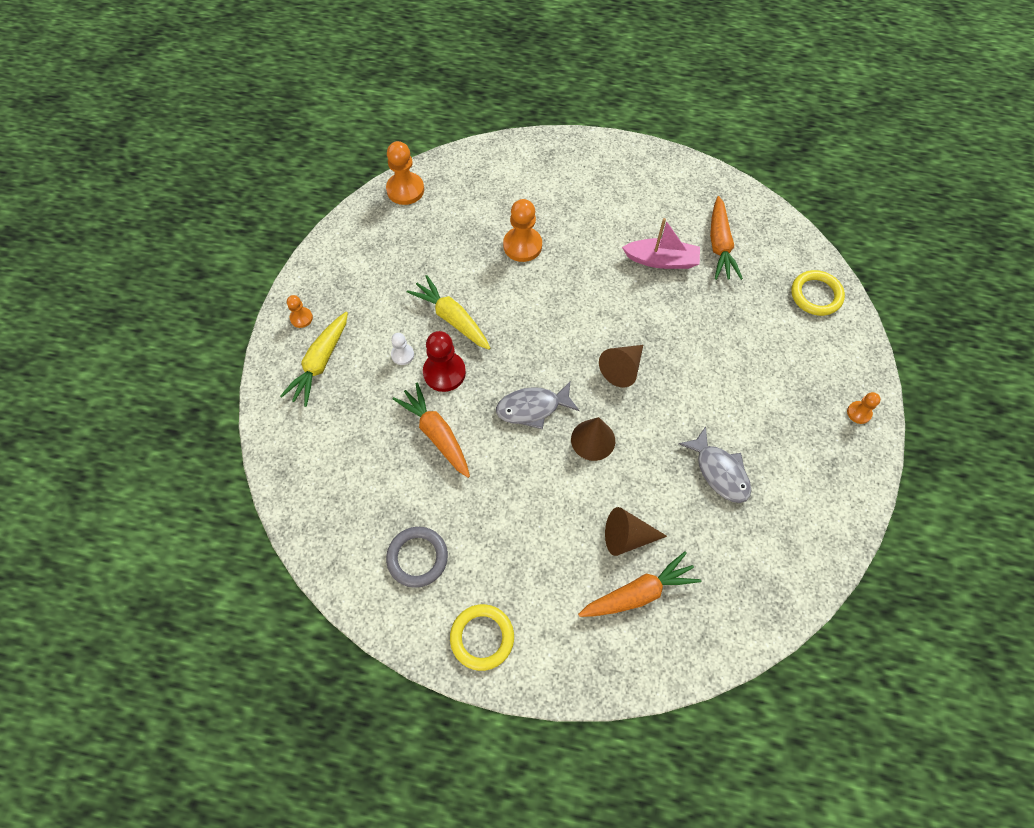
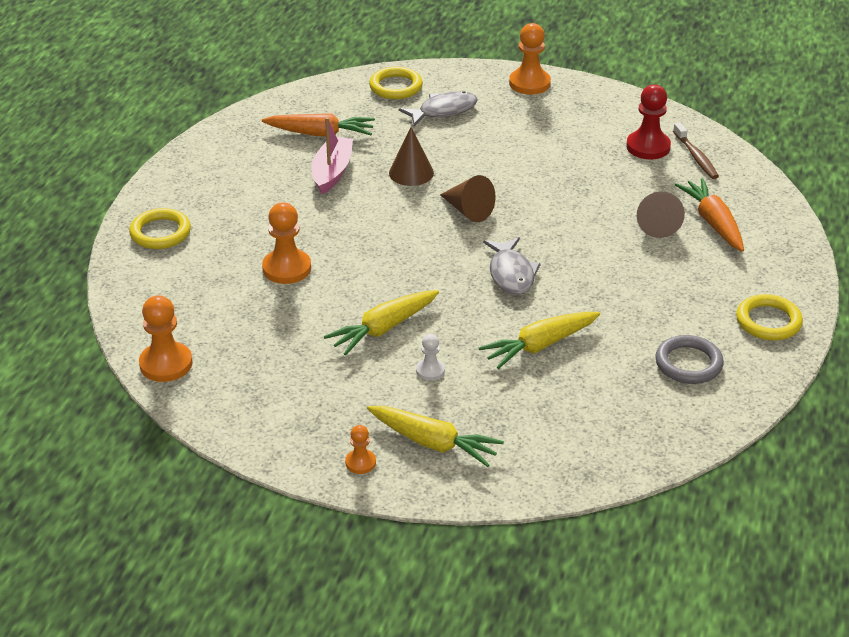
camera: 85 degrees left, 25 degrees down
(436, 433) = (539, 346): orange carrot -> yellow carrot
(444, 372) = (459, 337): red pawn -> red pawn (648, 147)
(558, 160) = (160, 233): none -> yellow ring
(593, 440) = (551, 236): brown cone -> brown cone (411, 172)
(719, 471) = (588, 164): grey fish -> grey fish (443, 111)
(757, 581) = (696, 157): none -> brown toothbrush
(859, 413) = (529, 83): orange pawn -> orange pawn, size x1.84

